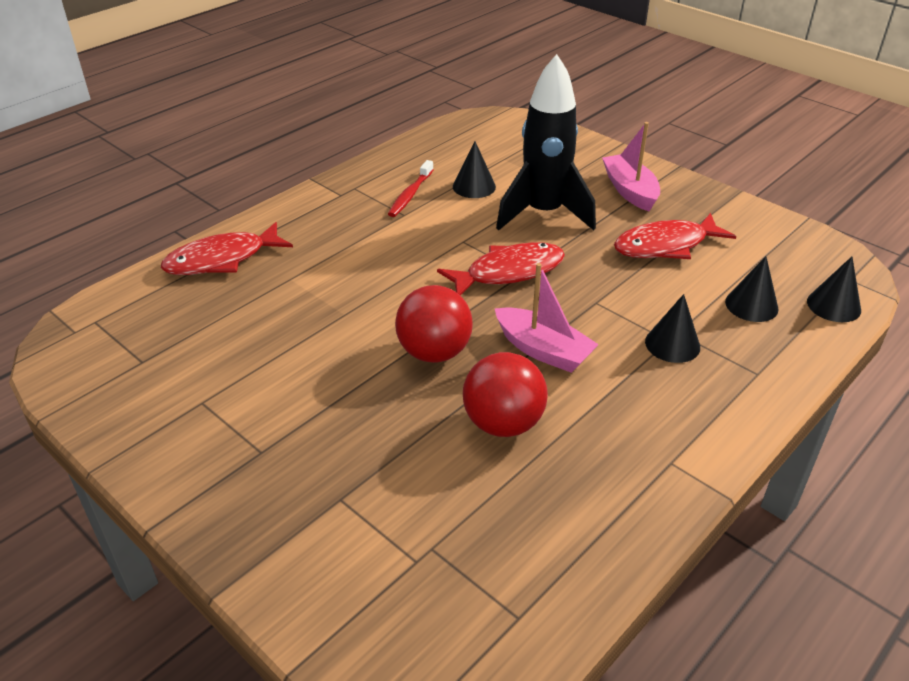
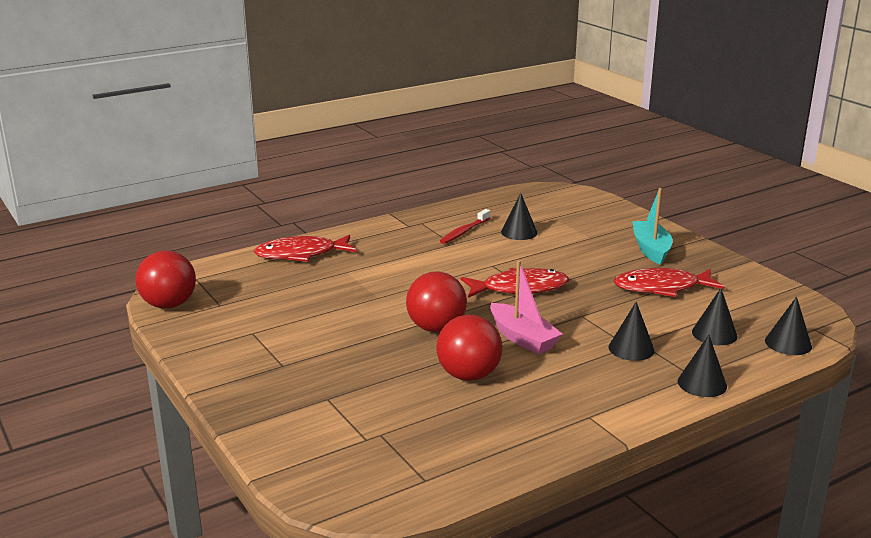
camera: 15 degrees right, 15 degrees down
(71, 373) = (169, 305): none -> red ball
(543, 213) = (568, 256): black rocket -> none
(630, 191) = (651, 249): pink boat -> turquoise boat
(772, 384) = (702, 383): none -> black cone

